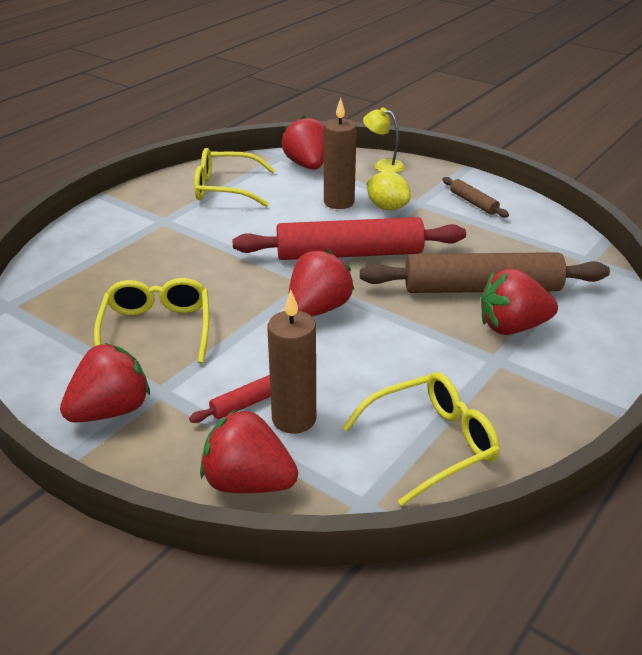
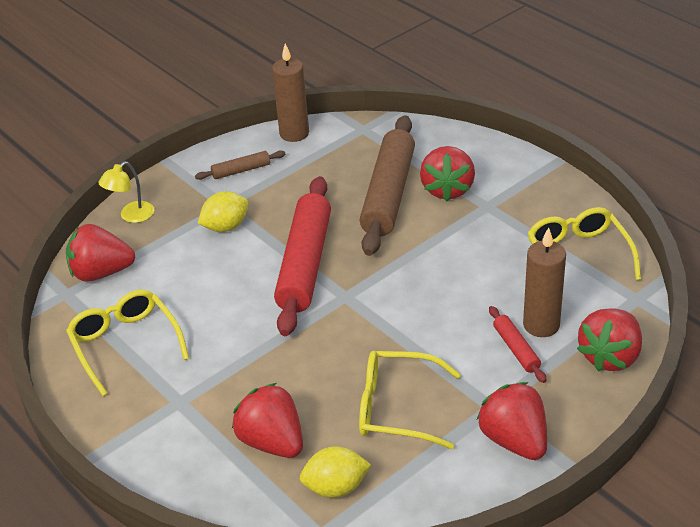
camera: 75 degrees left, 5 degrees up
(60, 307) = (336, 487): none -> yellow lemon
(225, 188) = (125, 344): yellow glasses -> yellow glasses turned 135 degrees clockwise
(318, 309) = (393, 295): red strawberry -> red strawberry (272, 442)
(339, 202) = (199, 259): brown candle -> brown candle (294, 133)

